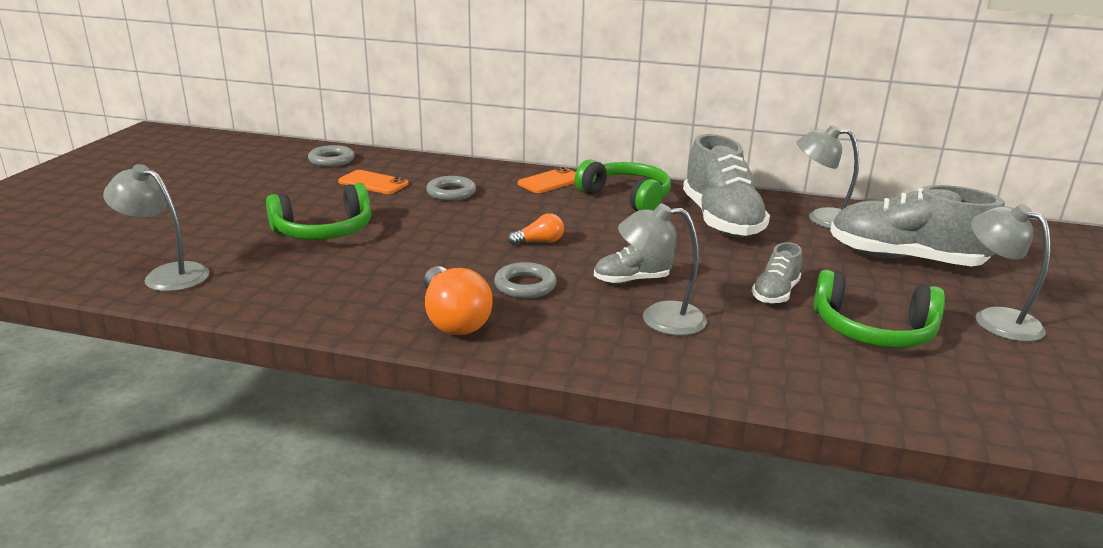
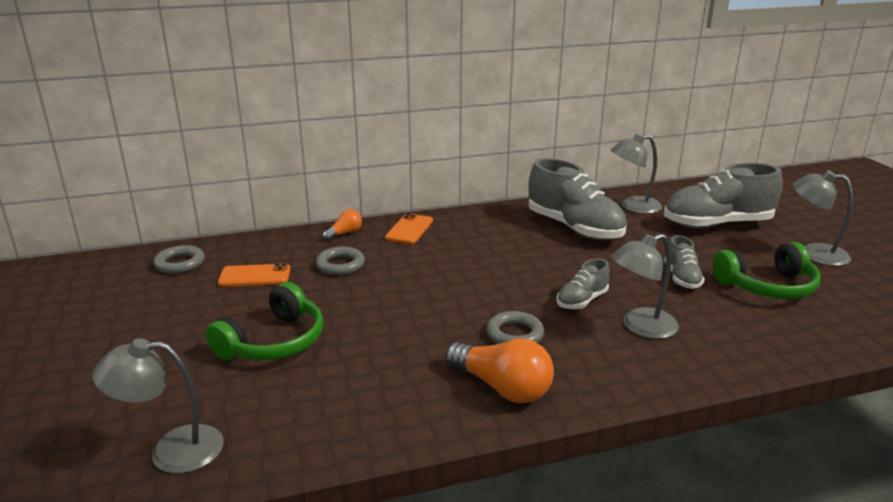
camera: 30 degrees left, 0 degrees up
(539, 242) = (473, 289): orange light bulb -> orange light bulb (344, 233)
(626, 197) = (485, 228): green headphones -> none

